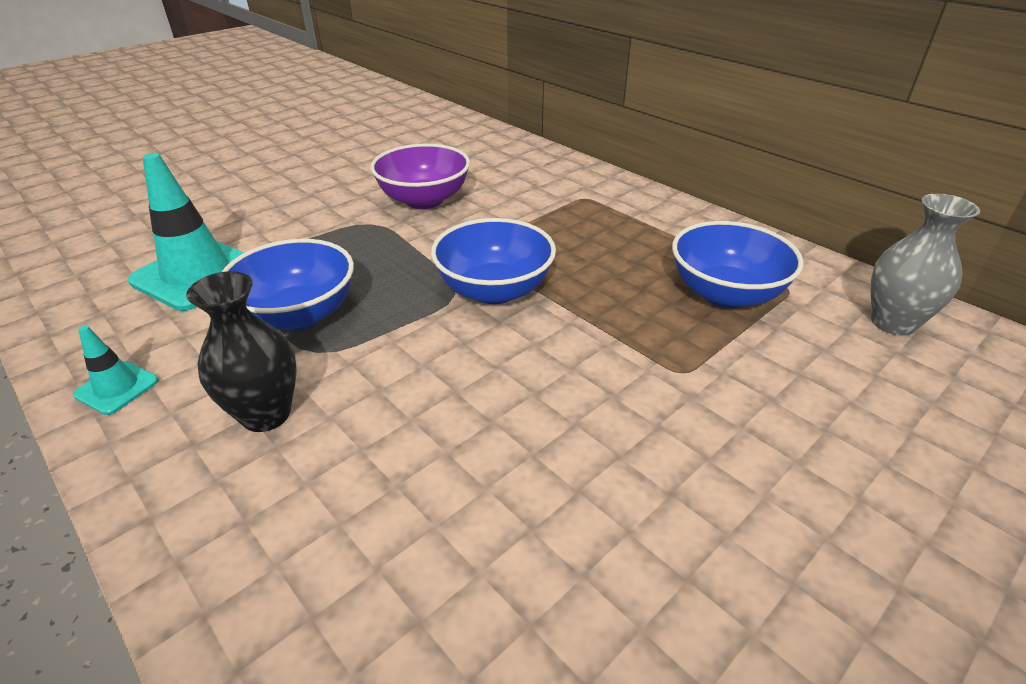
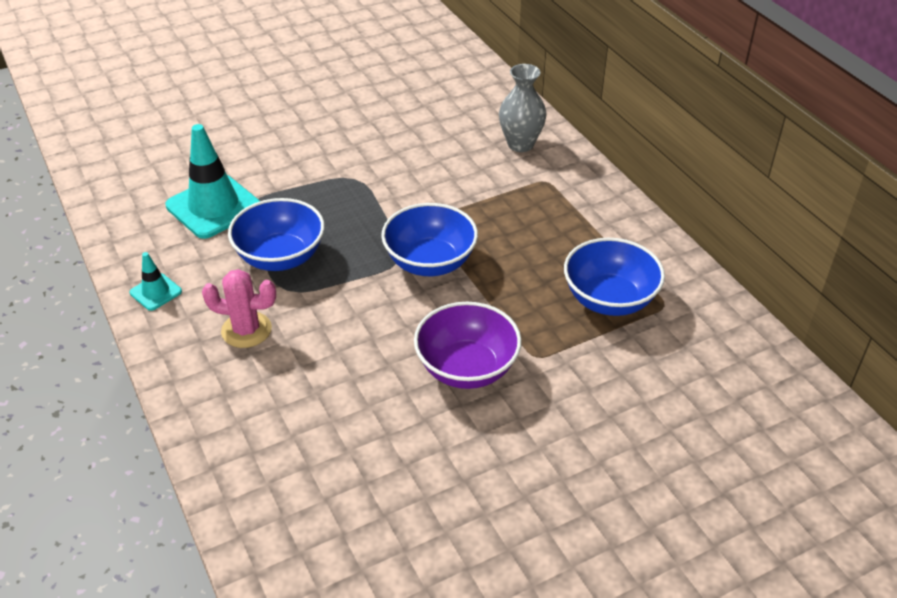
camera: 15 degrees right, 5 degrees up
(266, 414) = (246, 330): black vase -> pink cactus
(424, 200) = (405, 160): purple bowl -> purple bowl (467, 368)
(892, 323) = (726, 350): grey vase -> grey vase (520, 144)

